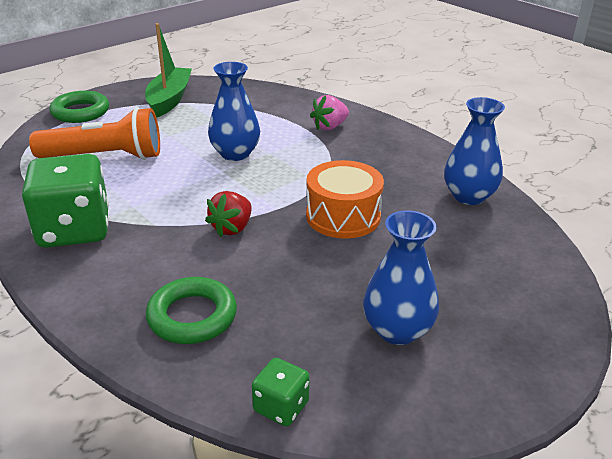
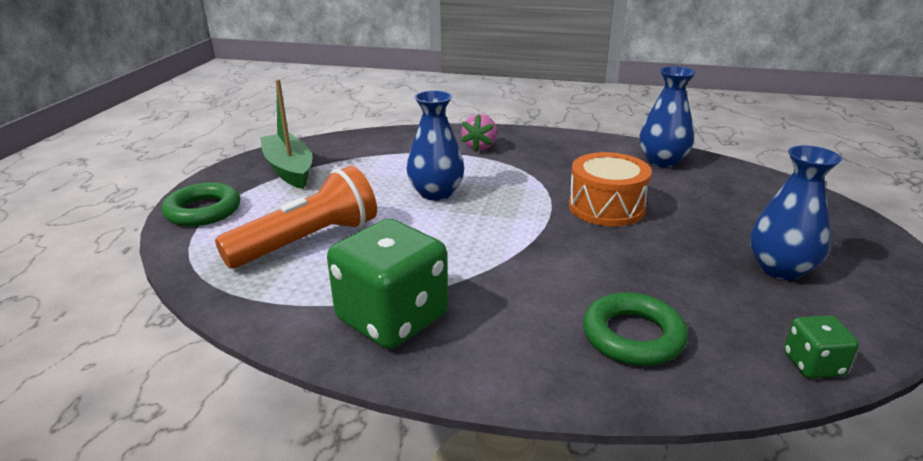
camera: 35 degrees left, 5 degrees down
(232, 228) = (539, 252): red strawberry -> none

